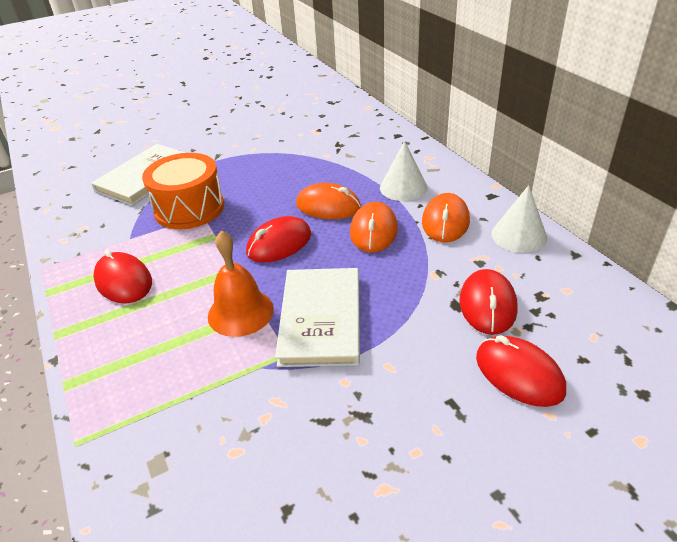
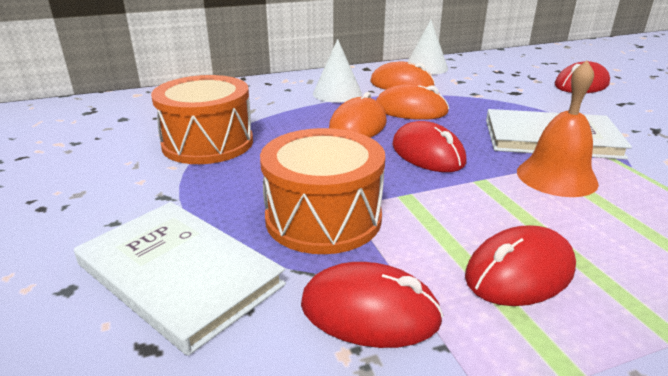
camera: 85 degrees left, 10 degrees down
(286, 152) = (208, 143): none -> orange drum
(487, 305) = (513, 84): red mouse -> red mouse (370, 311)

